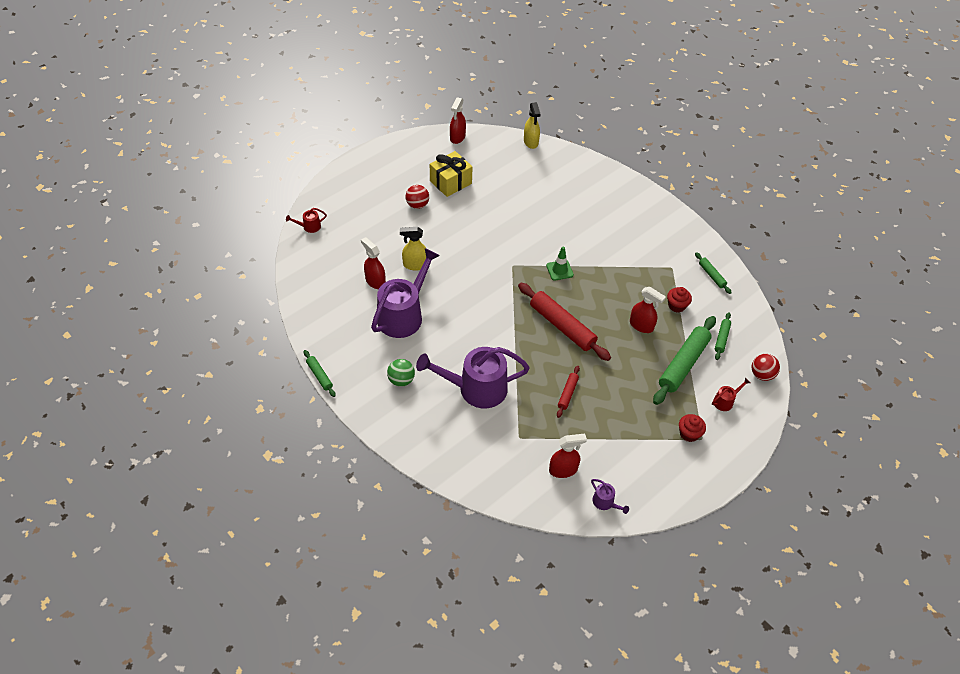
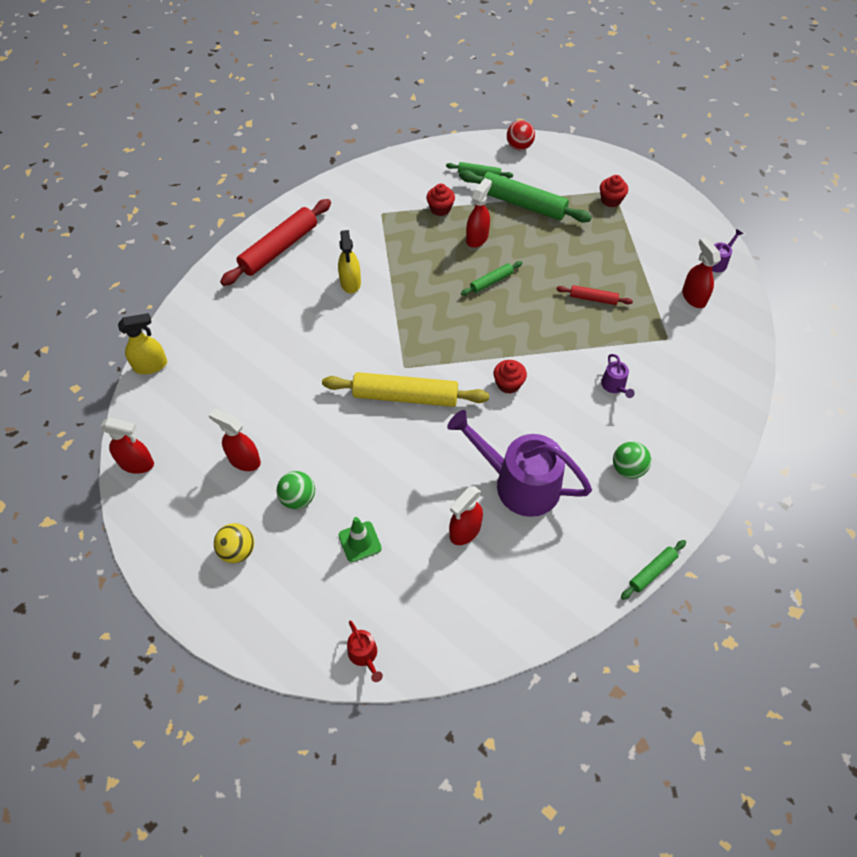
camera: 95 degrees left, 5 degrees up
(388, 178) = (237, 551): none -> yellow ball
(415, 265) = (423, 483): yellow spray bottle -> yellow spray bottle (350, 283)
(417, 205) = (298, 498): red ball -> green ball
(450, 182) = (244, 460): yellow gift -> red spray bottle
(476, 388) = (614, 386): purple watering can -> purple watering can, size x0.42
(486, 263) = (405, 396): none -> yellow rolling pin
(488, 322) = (508, 384): none -> red cupcake
(559, 270) = (404, 317): green traffic cone -> green traffic cone (360, 542)
(562, 326) = (495, 309): red rolling pin -> red rolling pin (279, 249)
(711, 275) = (388, 180): green rolling pin -> green rolling pin (491, 282)
(725, 401) = (561, 173): red watering can -> none

